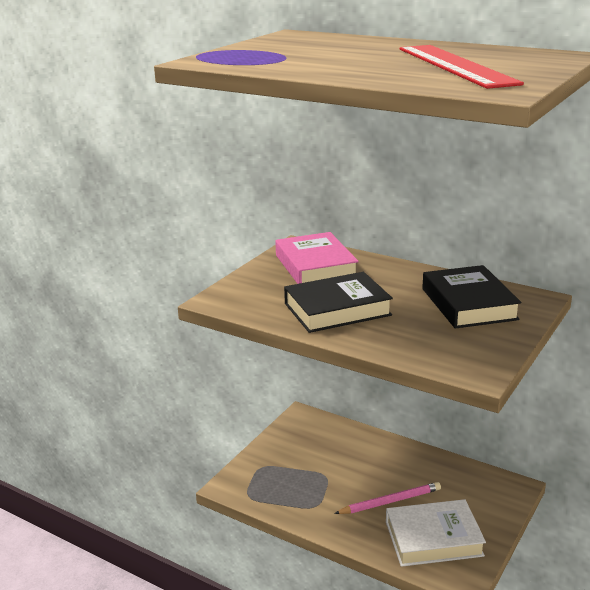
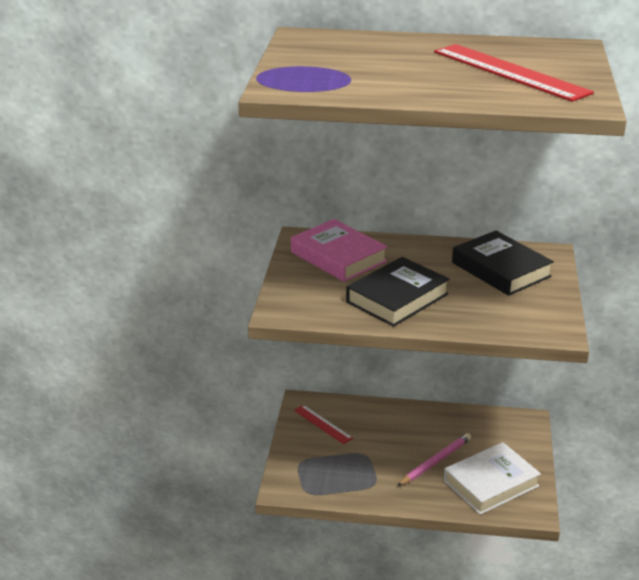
camera: 25 degrees left, 5 degrees up
(306, 439) = (323, 424): none -> red ruler

